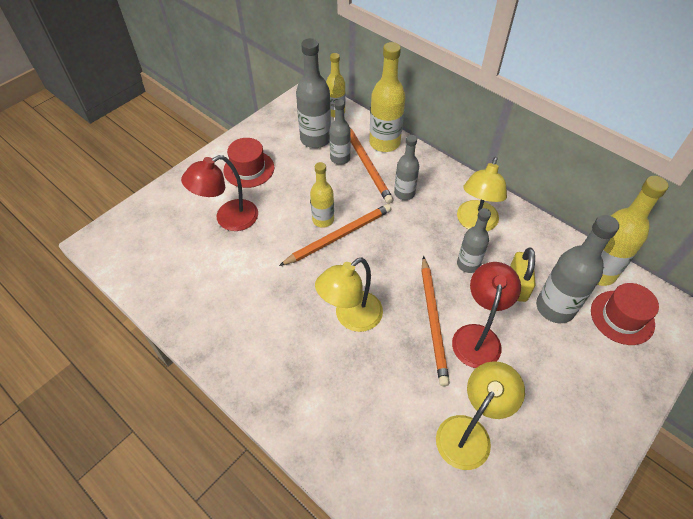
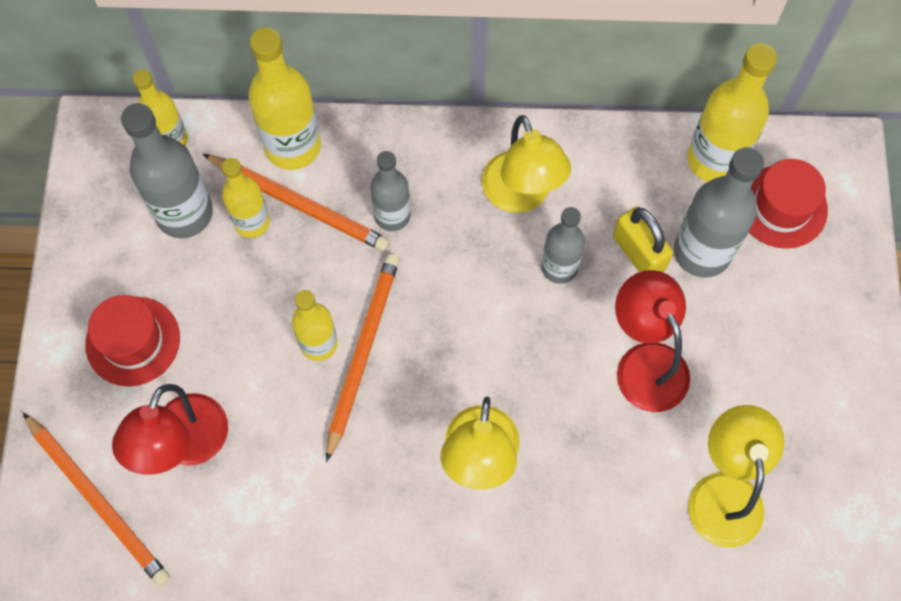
camera: 40 degrees left, 15 degrees up
(340, 158) = (252, 222): grey bottle -> yellow bottle
(433, 321) = (580, 383): orange pencil -> orange pencil (98, 501)

